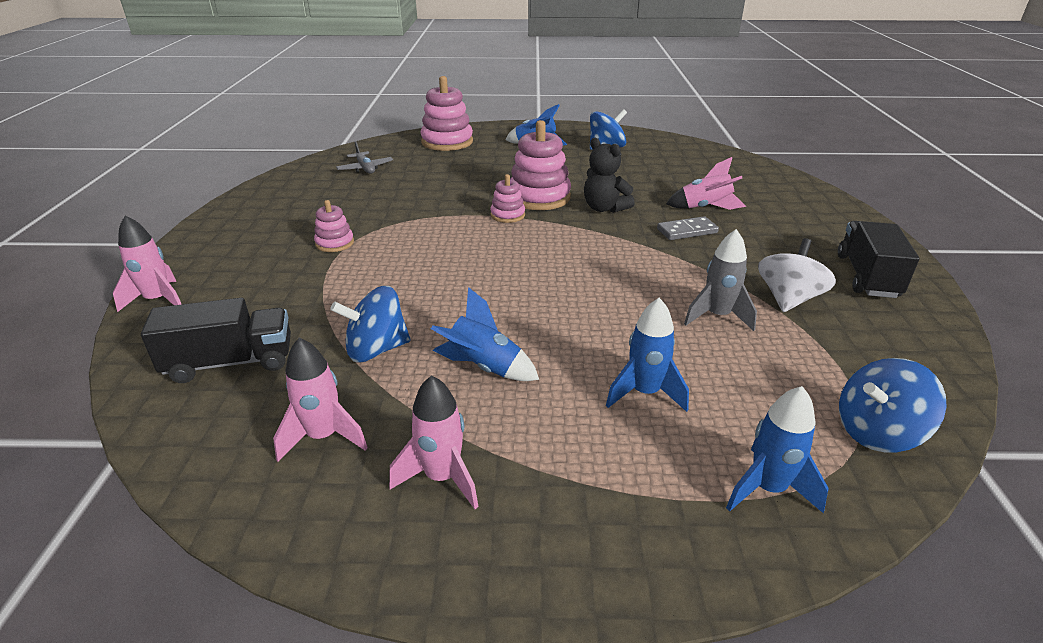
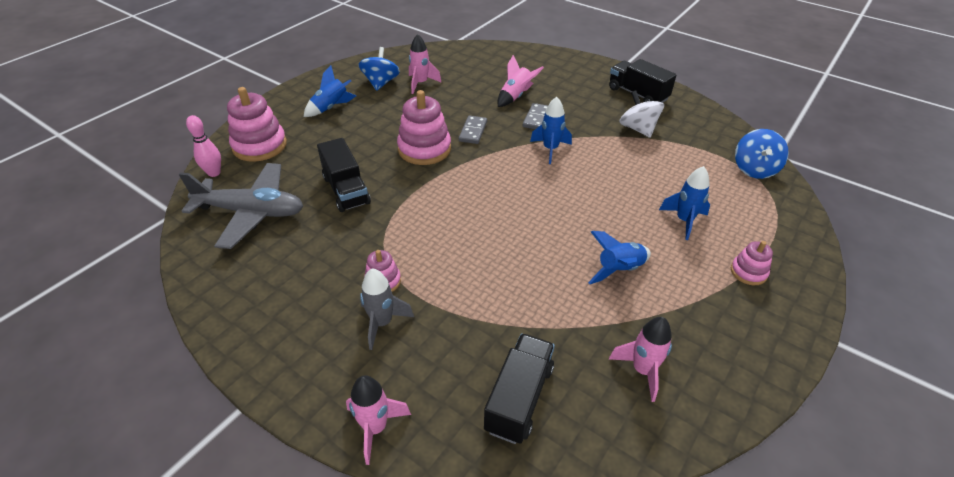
camera: 55 degrees left, 10 degrees up
(365, 168) = (251, 212): grey plane -> grey plane, size x2.08
(376, 349) = (562, 311): blue spinning top -> none
(395, 142) = (214, 173): none -> pink bowling pin
(435, 188) = (346, 190): none -> black truck
(442, 477) = (708, 329): pink rocket -> pink rocket (421, 83)
(507, 215) = (435, 175): pink stacking toy -> pink stacking toy (748, 272)
(604, 208) = (473, 131): black teddy bear -> grey domino
(717, 316) = (635, 160): grey rocket -> grey rocket (382, 323)
(767, 489) = (773, 221): blue rocket -> blue rocket (550, 149)

